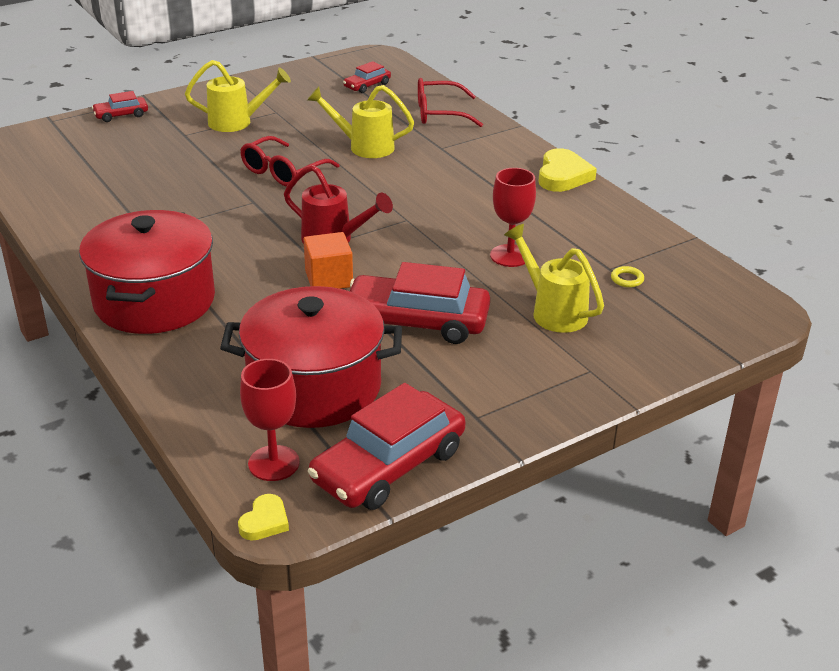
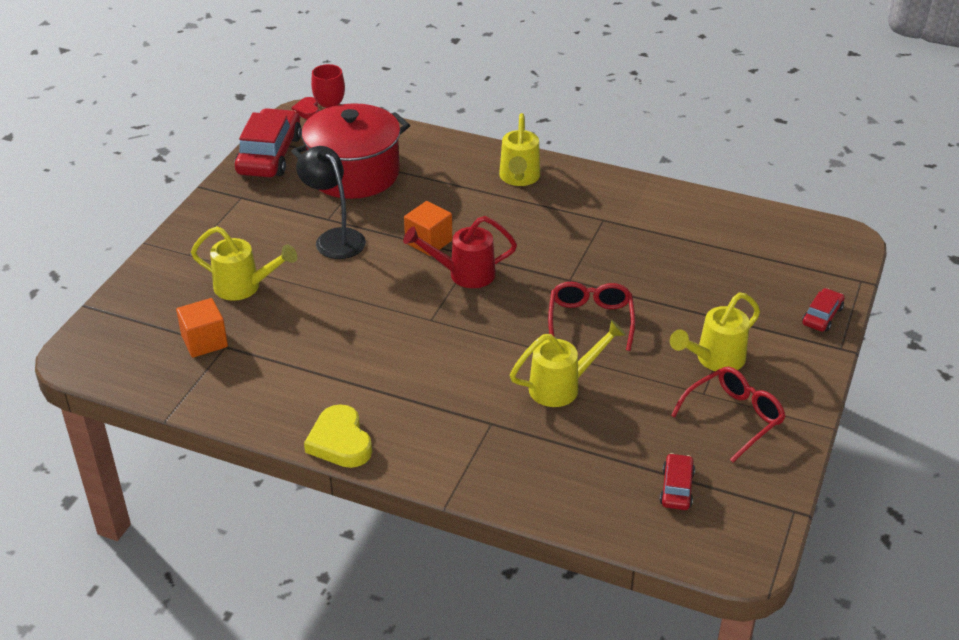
camera: 145 degrees right, 5 degrees up
(154, 301) = (519, 179): red pot -> yellow watering can
(265, 521) = (307, 110): yellow heart -> red heart
(417, 321) = (334, 238): red car -> black lamp
(439, 113) = (548, 478): red glasses -> red glasses (734, 417)
(510, 256) = (315, 322): red goblet -> none
(627, 279) = (204, 341): yellow ring -> orange cube

